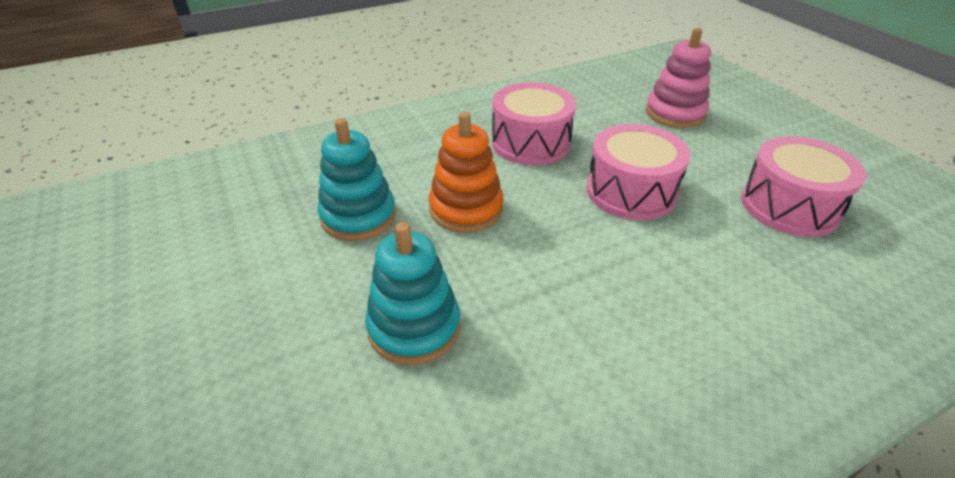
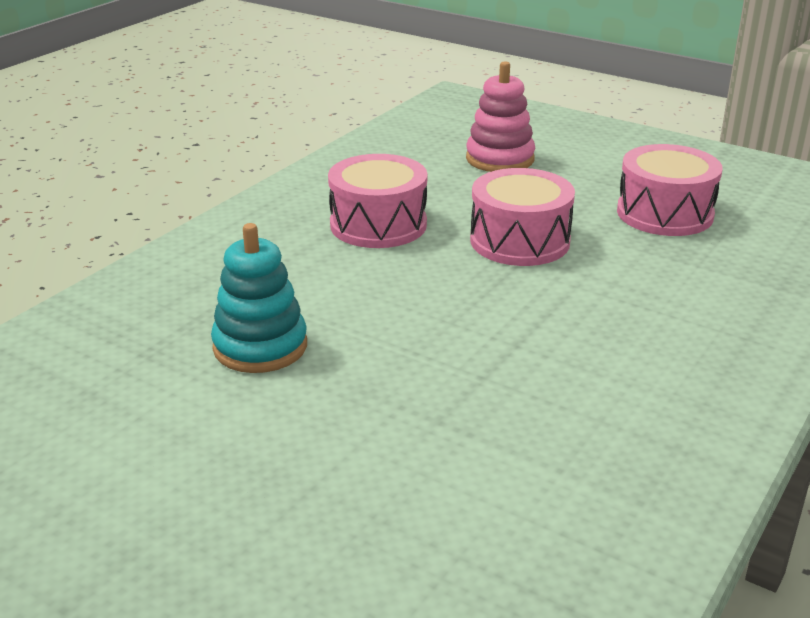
camera: 30 degrees left, 10 degrees down
(414, 327) = (424, 414): turquoise stacking toy -> none
(466, 209) = (372, 304): orange stacking toy -> none

